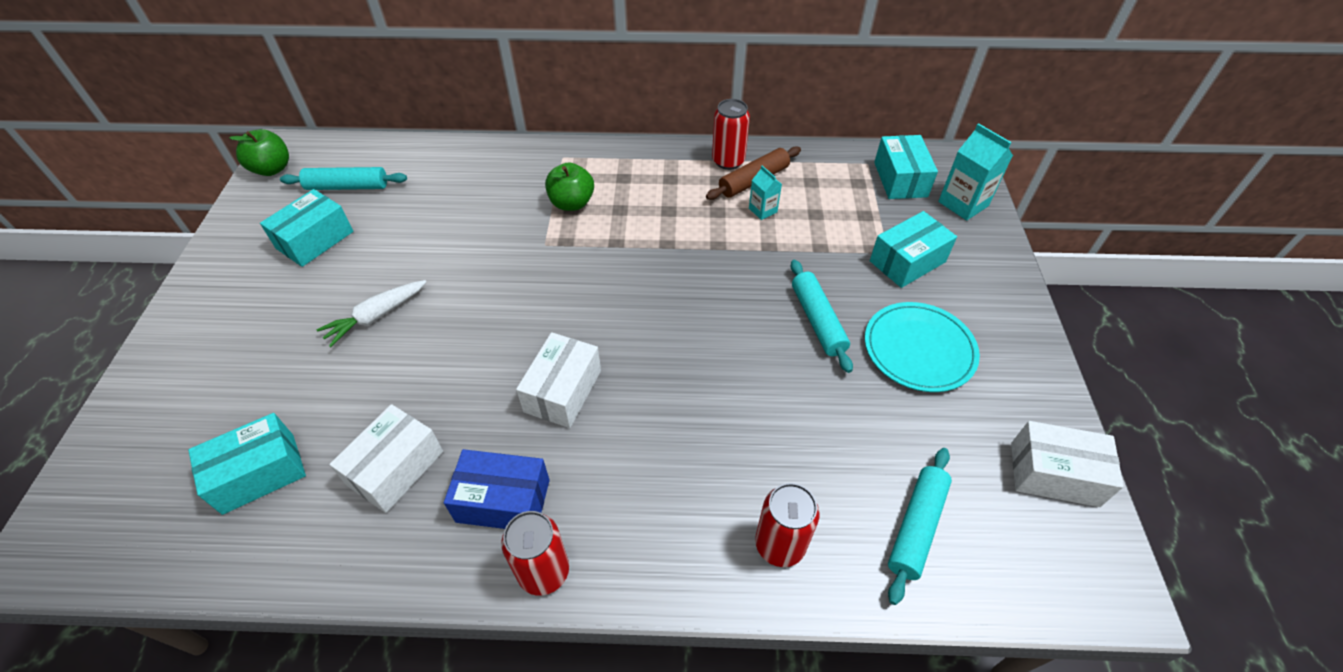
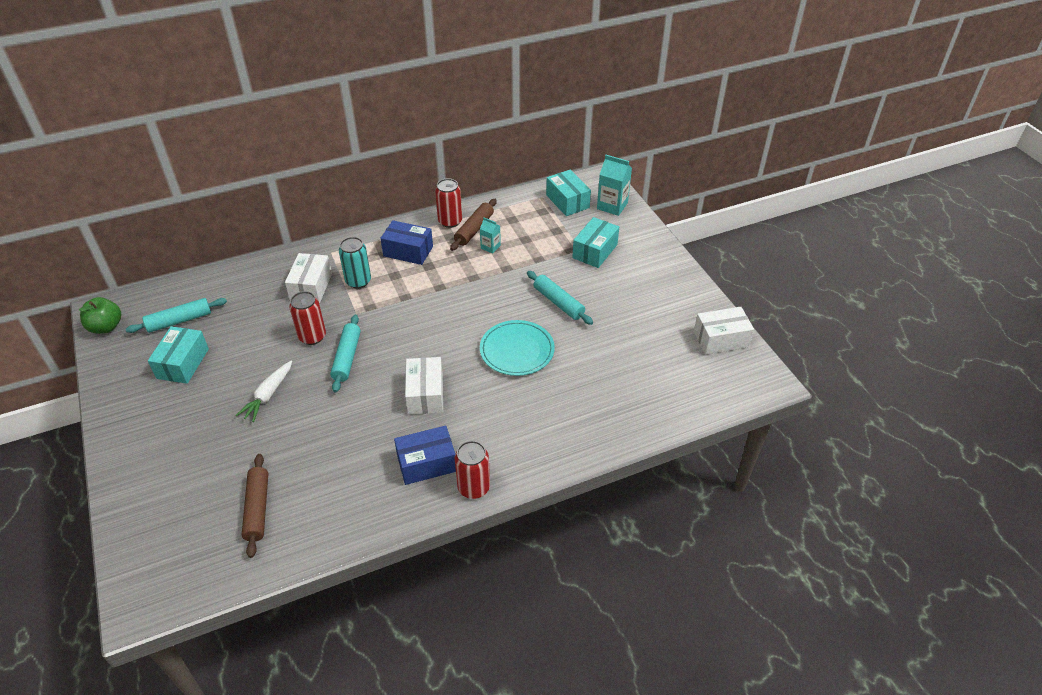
camera: 25 degrees left, 5 degrees down
(259, 473) = (257, 508): turquoise box -> brown rolling pin
(395, 468) = (347, 472): white box -> white box (311, 287)
(572, 203) = (358, 281): green apple -> turquoise can
(654, 184) = (408, 251): none -> blue box
(780, 545) = (596, 425): red can -> red can (312, 336)
(916, 527) = (662, 390): turquoise rolling pin -> turquoise rolling pin (347, 357)
(919, 349) = (624, 299): turquoise plate -> turquoise plate (517, 350)

